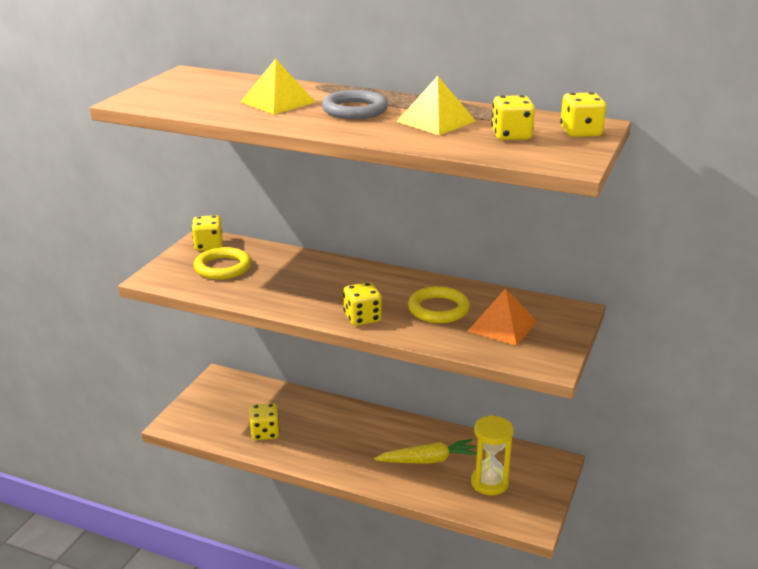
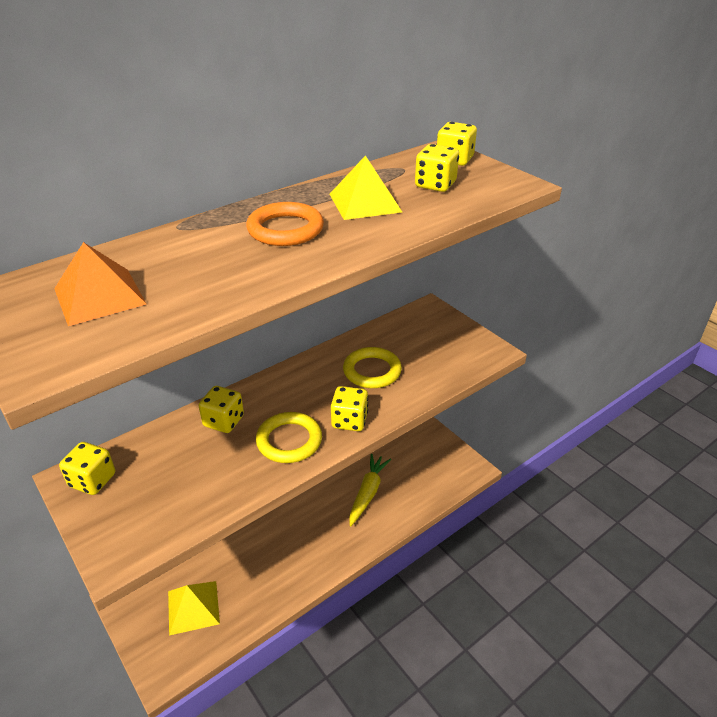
camera: 60 degrees left, 10 degrees up
(222, 267) = (156, 485): yellow ring -> yellow ring (289, 441)
(265, 433) = (245, 593): yellow dice -> yellow dice (224, 421)
(277, 102) = (201, 263): yellow pyramid -> yellow pyramid (193, 607)
(355, 110) = (285, 229): grey ring -> orange ring
(489, 483) = (417, 470): yellow hourglass -> none
(502, 326) = (424, 350): orange pyramid -> orange pyramid (99, 296)

